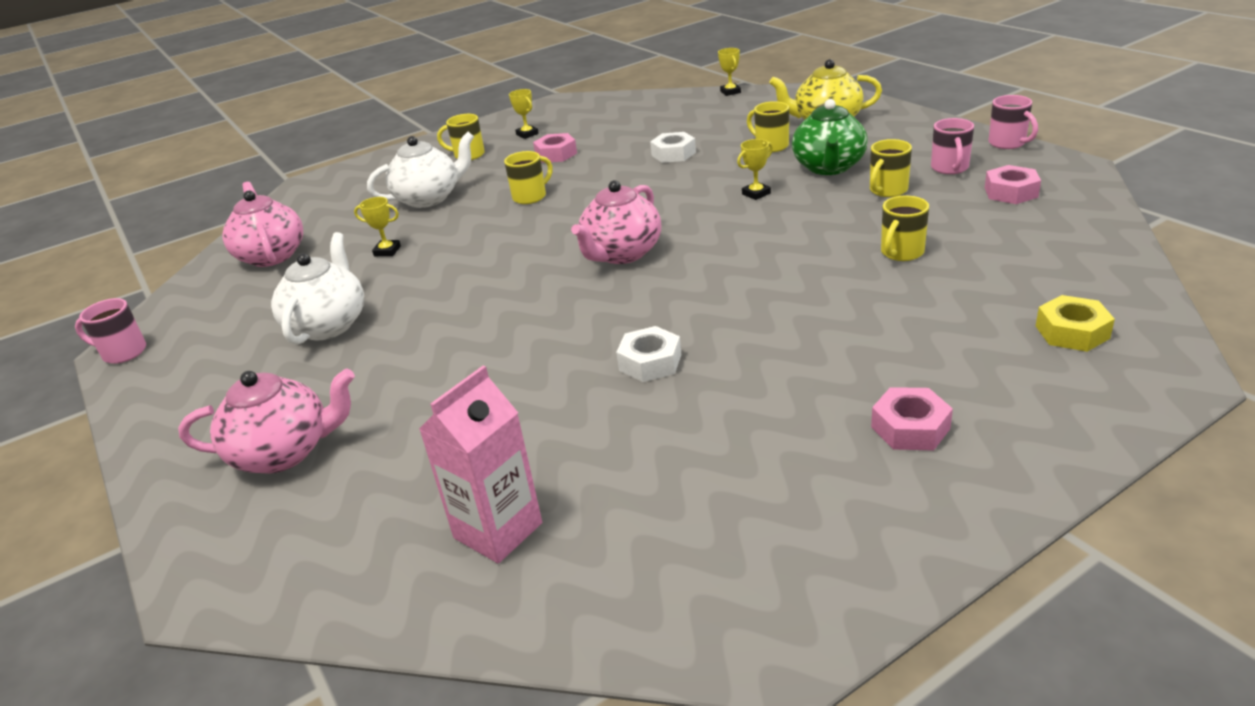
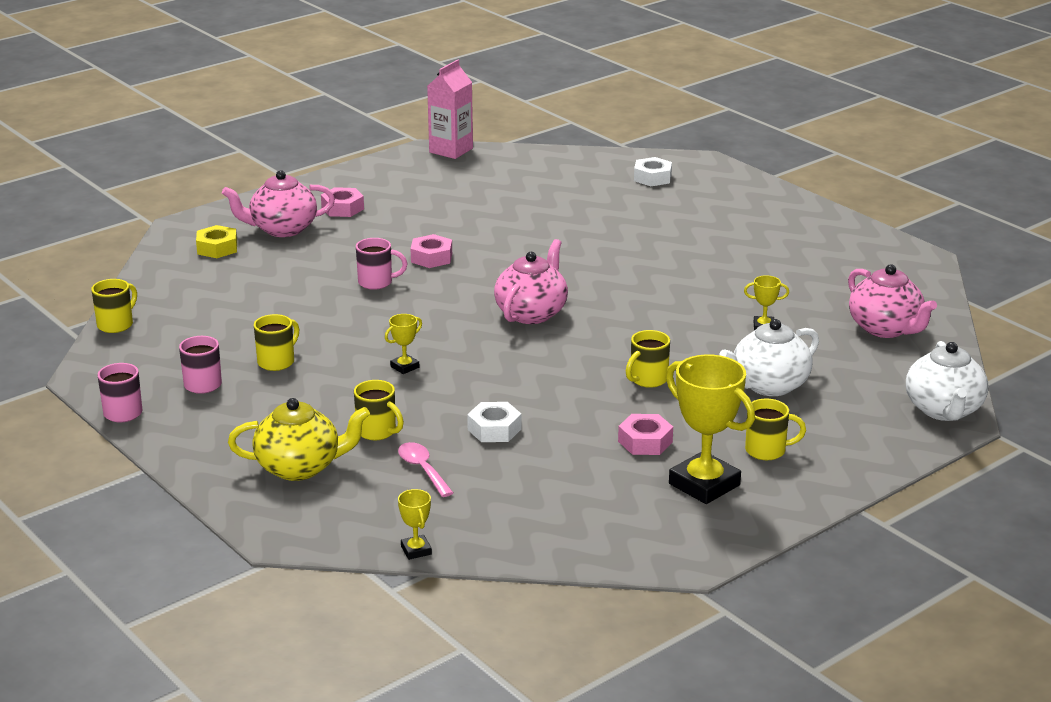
camera: 170 degrees right, 5 degrees down
(123, 353) = (917, 255): pink mug -> pink mug (377, 282)
(284, 452) = (715, 204): pink teapot -> pink teapot (282, 229)
(328, 325) = (759, 268): white teapot -> white teapot (944, 410)
(498, 530) = (564, 177): pink carton -> pink carton (451, 150)
(527, 134) = (704, 484): yellow trophy -> yellow trophy, size x2.20
(650, 362) = (495, 240): white nut -> white nut (652, 178)
(730, 127) = (422, 469): none -> pink spoon
(829, 167) = (322, 394): green teapot -> none
(901, 253) = (296, 303): yellow mug -> yellow mug (116, 324)
(1011, 192) = (169, 352): pink nut -> pink nut (431, 258)

